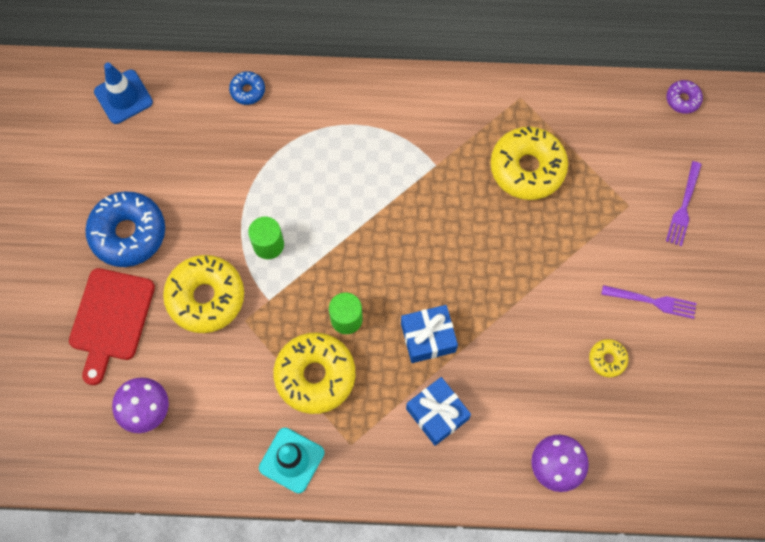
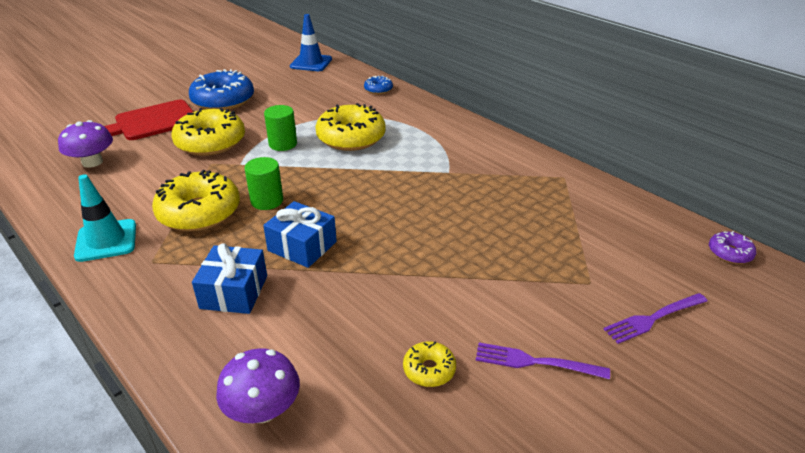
camera: 45 degrees right, 35 degrees down
(527, 168) = (520, 211): yellow donut -> yellow donut (351, 138)
(653, 301) = (534, 362): purple fork -> purple fork turned 135 degrees clockwise

